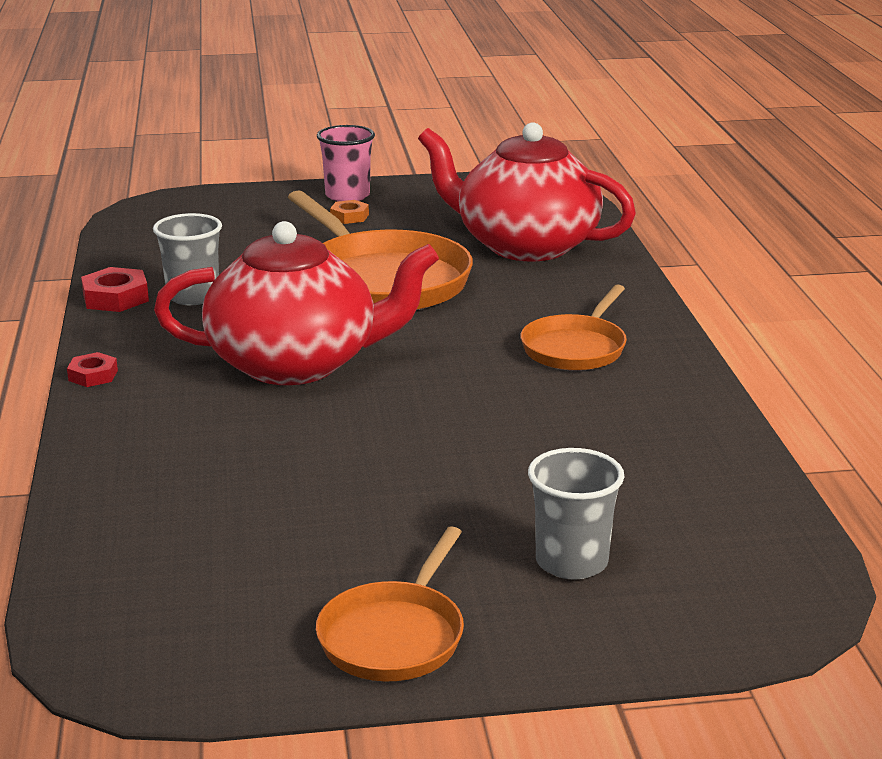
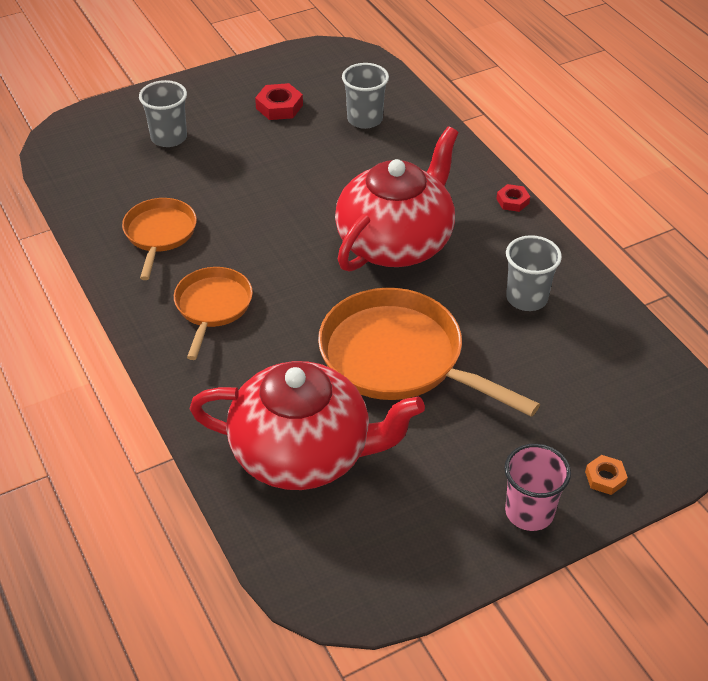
camera: 160 degrees right, 20 degrees up
(115, 298) = (580, 281): red nut -> red nut (279, 107)
(192, 520) = (365, 119): none -> grey cup
(296, 364) = (396, 242): red teapot -> red teapot turned 150 degrees clockwise
(349, 216) = (497, 465): orange nut -> orange nut (605, 478)
(395, 635) = (235, 87): orange pan -> orange pan (159, 234)

